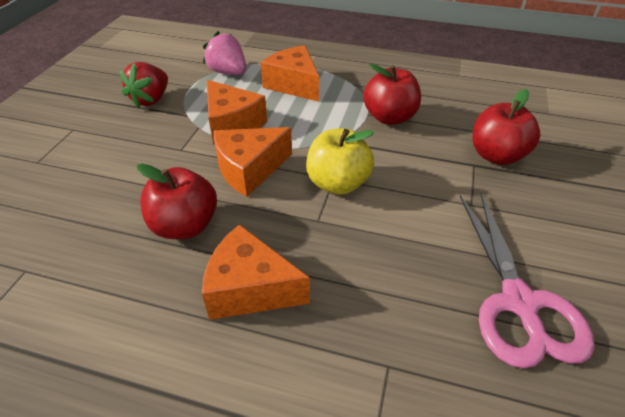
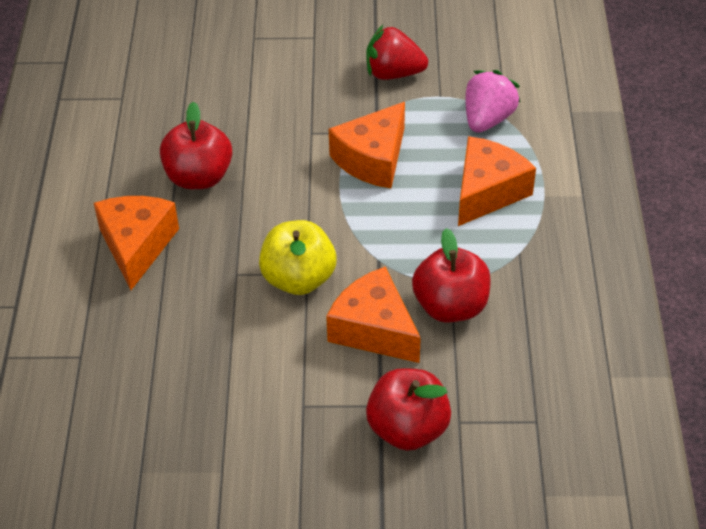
camera: 75 degrees right, 5 degrees up
(249, 169) = (296, 198): orange cheese -> orange cheese (374, 329)
(518, 302) = (168, 450): pink scissors -> none

